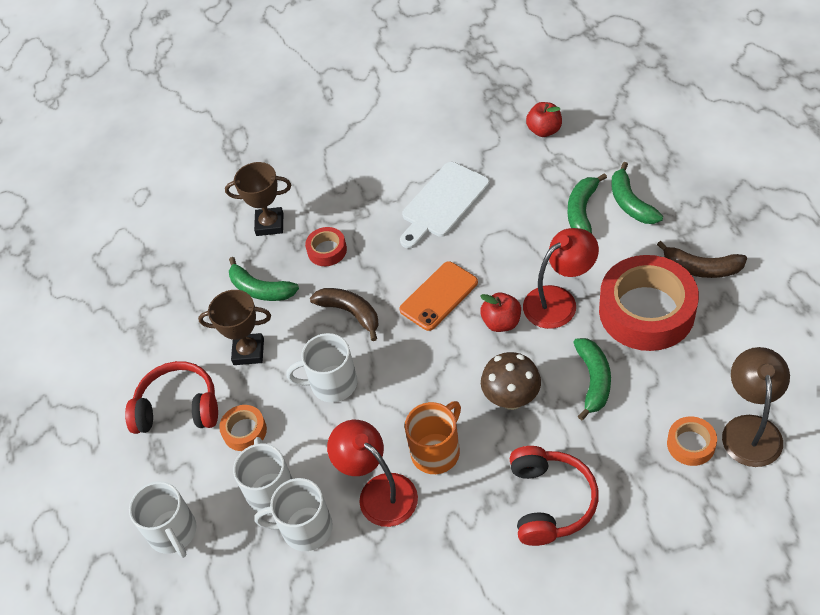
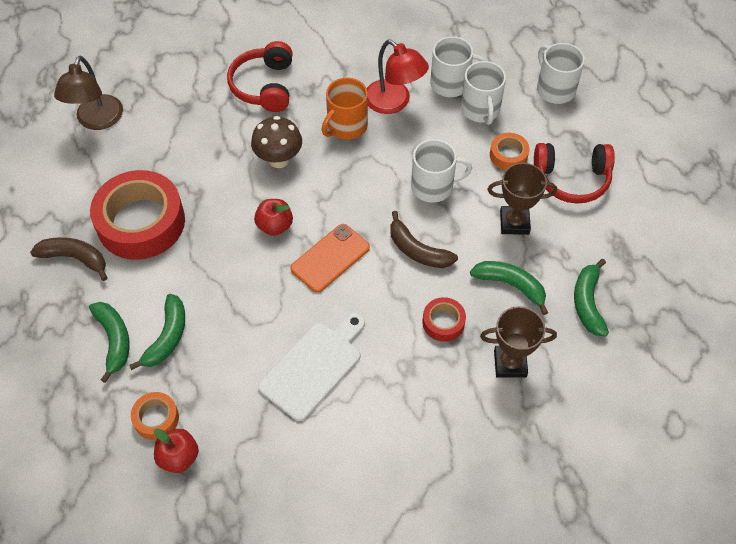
camera: 175 degrees right, 5 degrees up
(559, 301) = (217, 241): red lamp -> none
(593, 380) = (206, 167): green banana -> green banana (588, 303)
(690, 444) = (147, 114): orange tape -> orange tape (156, 418)

